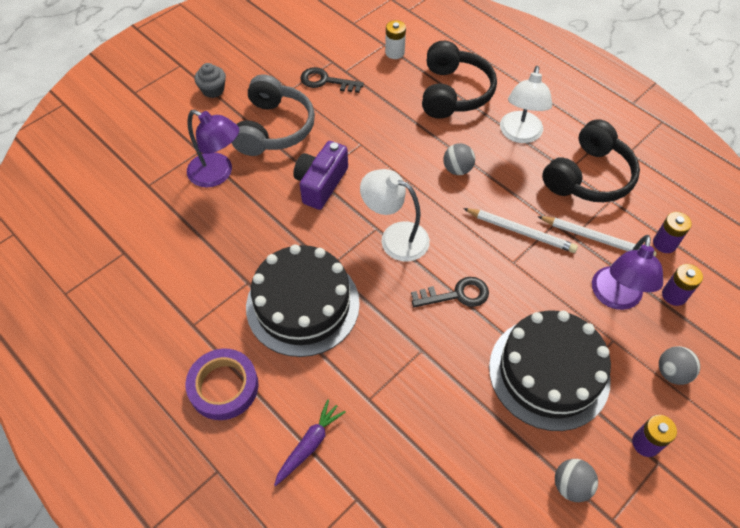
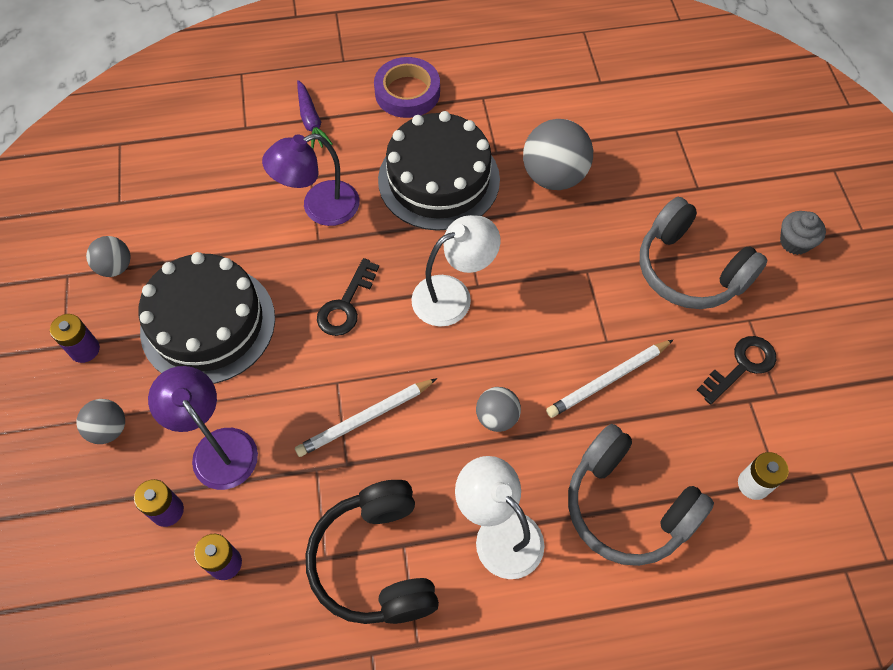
camera: 125 degrees right, 5 degrees up
(218, 174) = (652, 189): purple lamp -> purple lamp (319, 208)
(246, 234) = (554, 176): none -> grey ball
(321, 184) = (574, 270): purple camera -> none
(453, 92) = (627, 506): black headphones -> grey headphones
(597, 239) = (292, 492): white pencil -> white pencil (608, 380)

